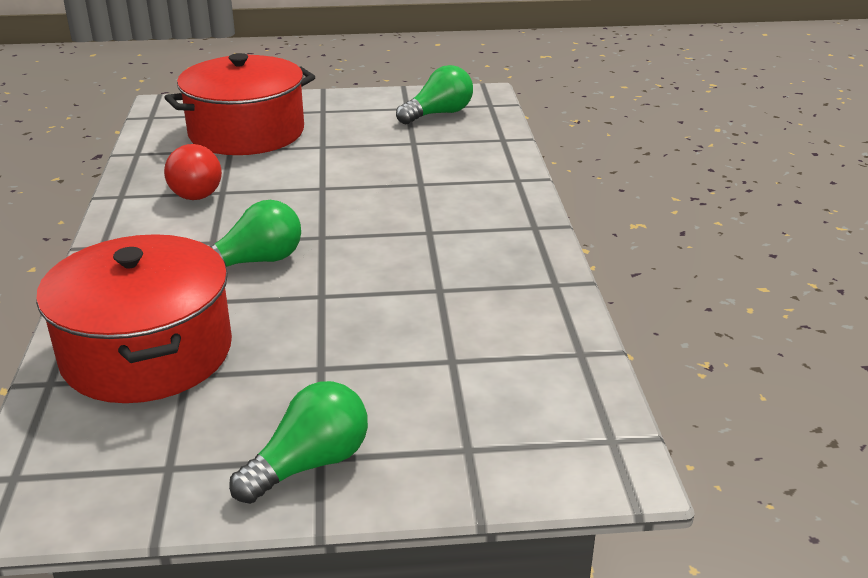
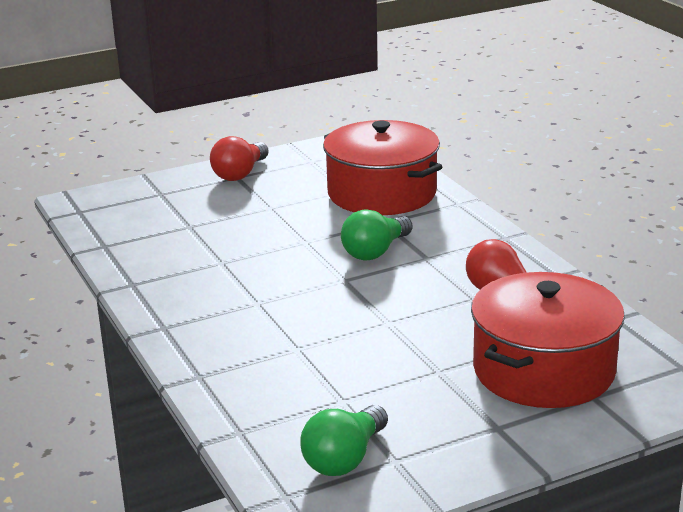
camera: 160 degrees right, 5 degrees down
(309, 464) = (240, 174): green light bulb -> red light bulb

